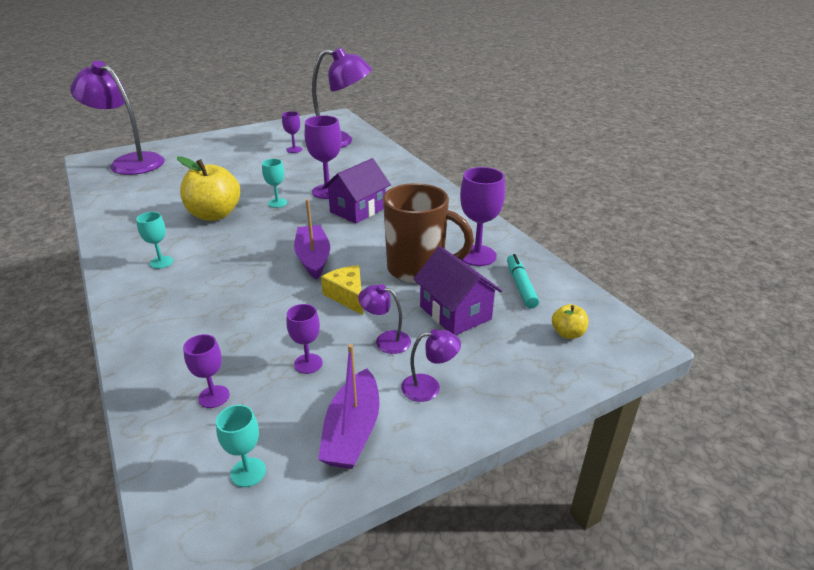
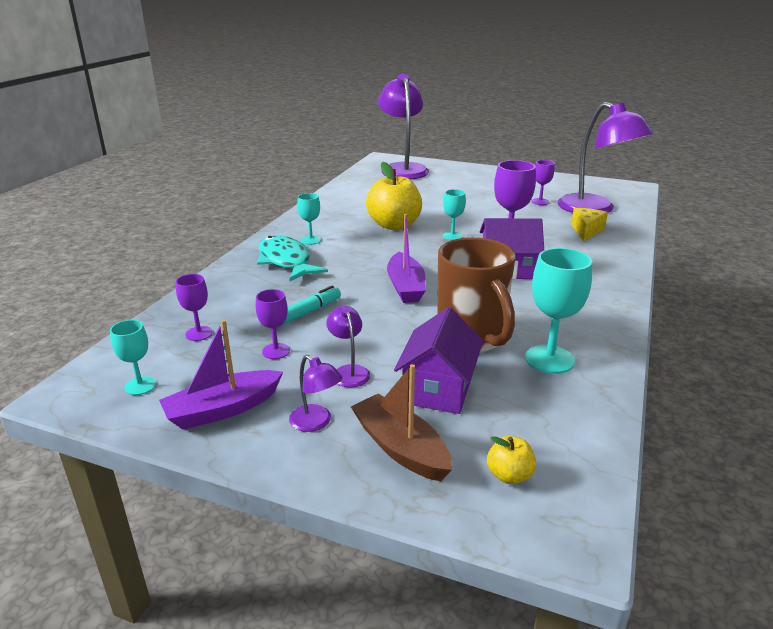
camera: 50 degrees right, 5 degrees down
(173, 291) = (286, 261): none -> turquoise fish
(313, 258) = (405, 287): purple boat -> purple boat turned 135 degrees clockwise
(347, 296) = (381, 325): yellow cheese -> yellow cheese (586, 230)
(477, 255) = (549, 359): purple goblet -> turquoise goblet
(499, 362) = (401, 448): none -> brown boat
(520, 286) = (542, 408): turquoise marker -> turquoise marker (306, 313)

